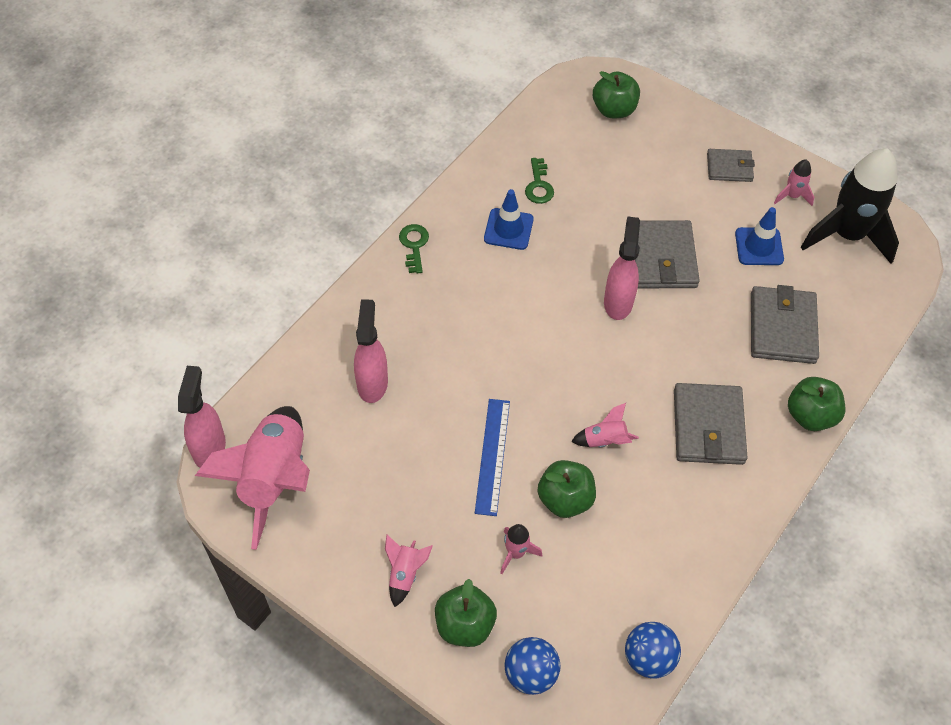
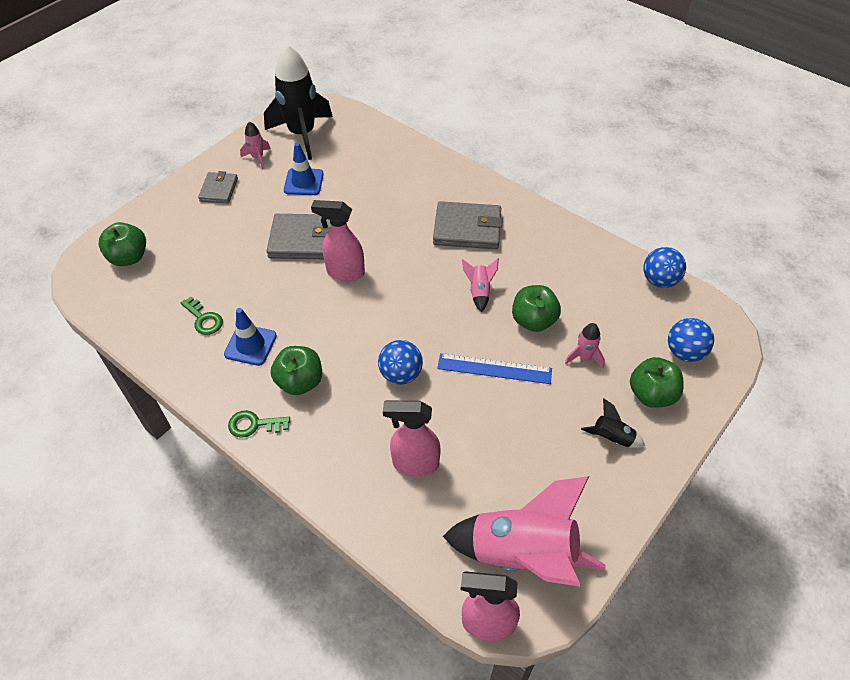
camera: 85 degrees left, 5 degrees down
(405, 574) = (611, 438): pink rocket -> black rocket
(479, 365) = (401, 374): none -> blue ball
(539, 185) = (203, 319): green key -> green key turned 45 degrees clockwise
(782, 328) = (382, 178): grey wallet -> none
(810, 415) = (459, 173): green apple -> green apple (300, 382)

